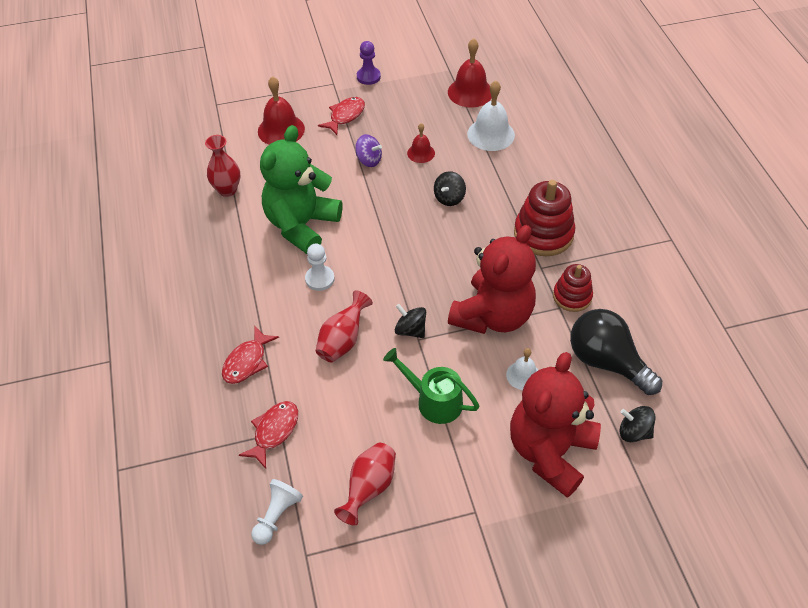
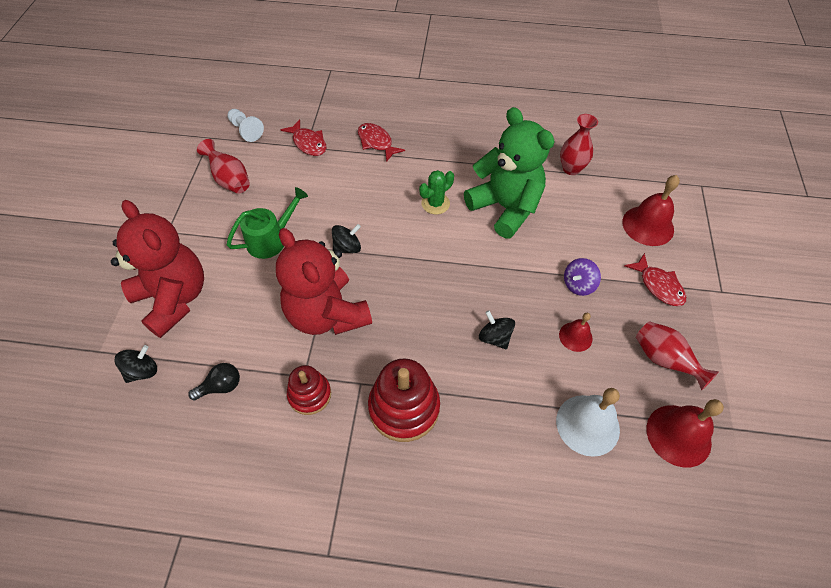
camera: 110 degrees right, 5 degrees up
(320, 279) = (435, 203): white pawn -> green cactus
(343, 340) = (363, 201): red vase -> red vase (664, 360)
(368, 77) = (730, 330): purple pawn -> none
(523, 375) = (252, 311): white bell -> none
(606, 362) = (221, 386): black light bulb -> black light bulb, size x0.49

